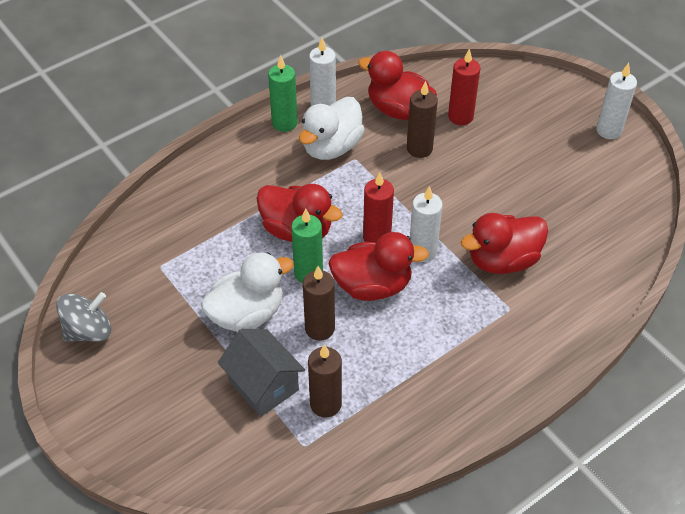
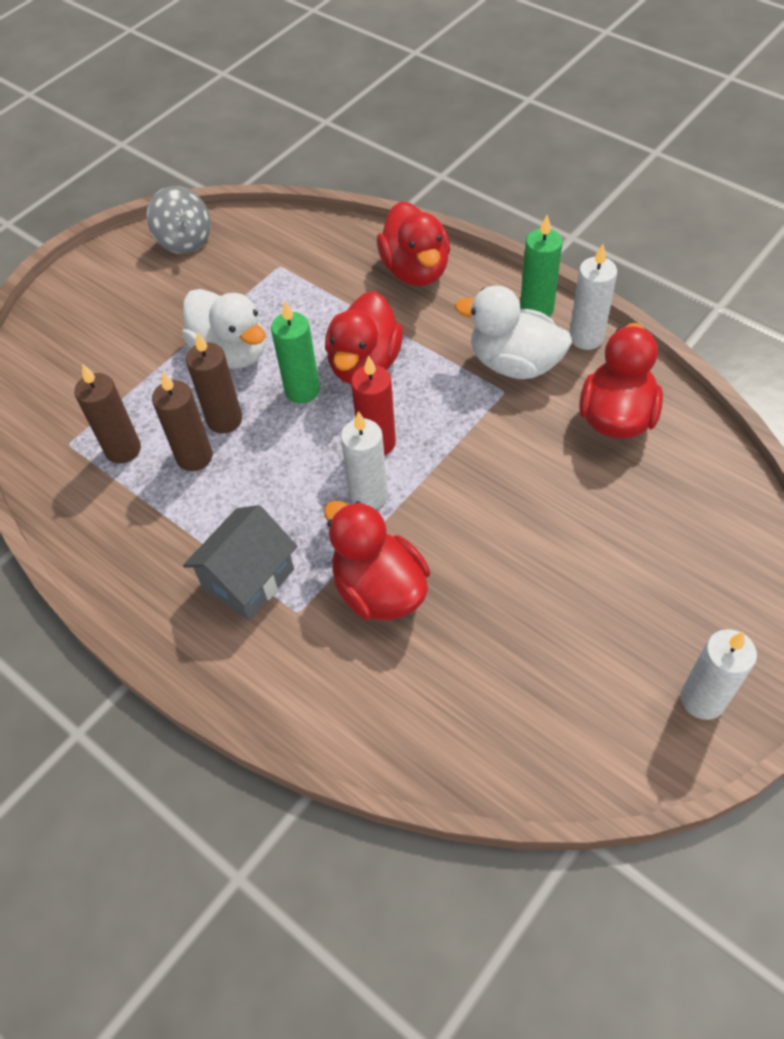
camera: 80 degrees right, 5 degrees up
(263, 385) = (140, 390): grey house -> grey house (248, 579)
(372, 286) = (299, 455): red duck -> red duck (415, 270)
(419, 149) = (551, 455): brown candle -> brown candle (194, 457)
(460, 117) = (637, 491): red candle -> none

